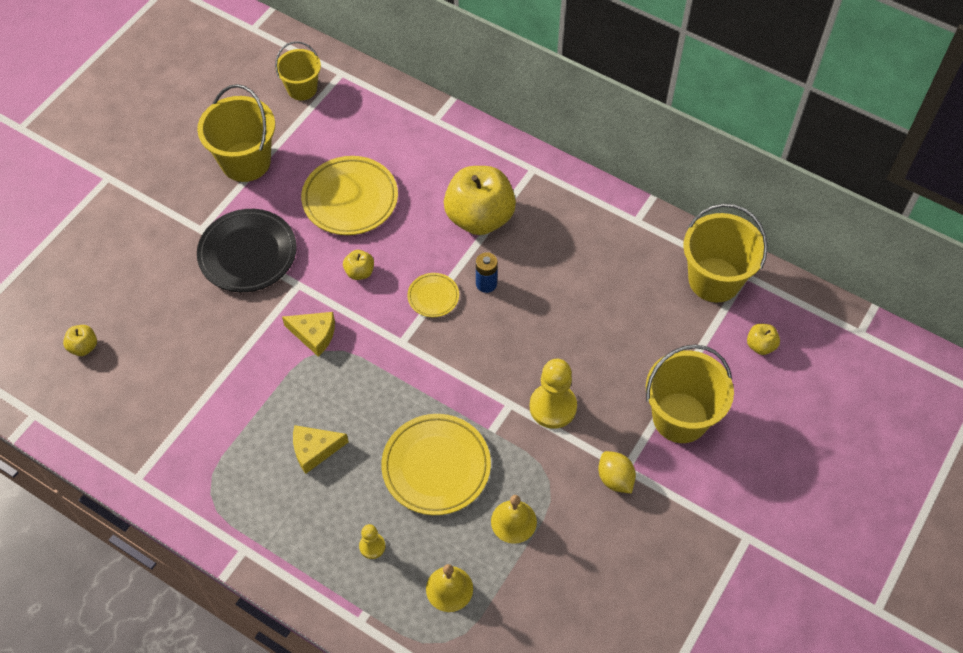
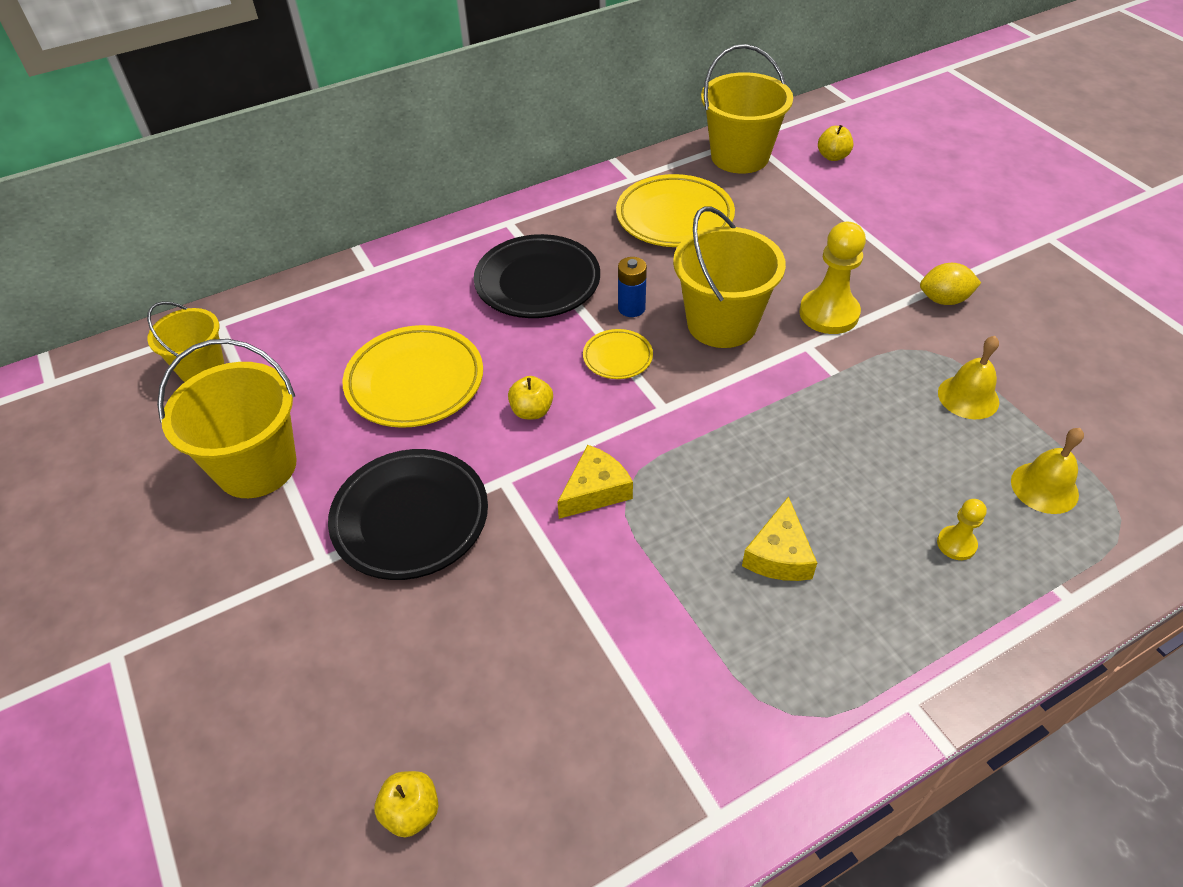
camera: 60 degrees left, 10 degrees down
(436, 467) = (863, 439): yellow plate -> yellow plate (674, 217)
(479, 217) = (537, 282): yellow apple -> black plate
(680, 417) = (889, 231): yellow bucket -> yellow bucket (721, 323)

